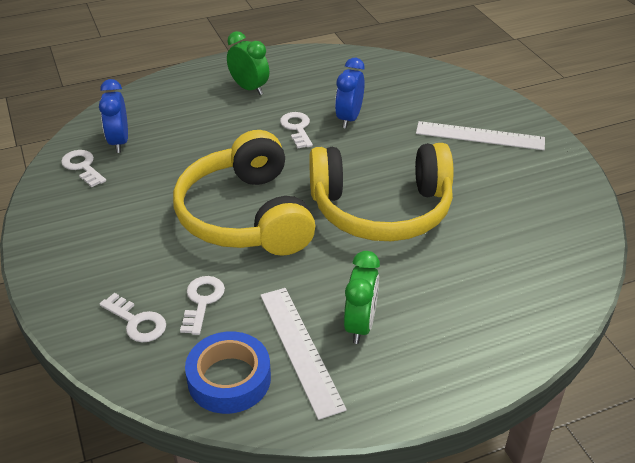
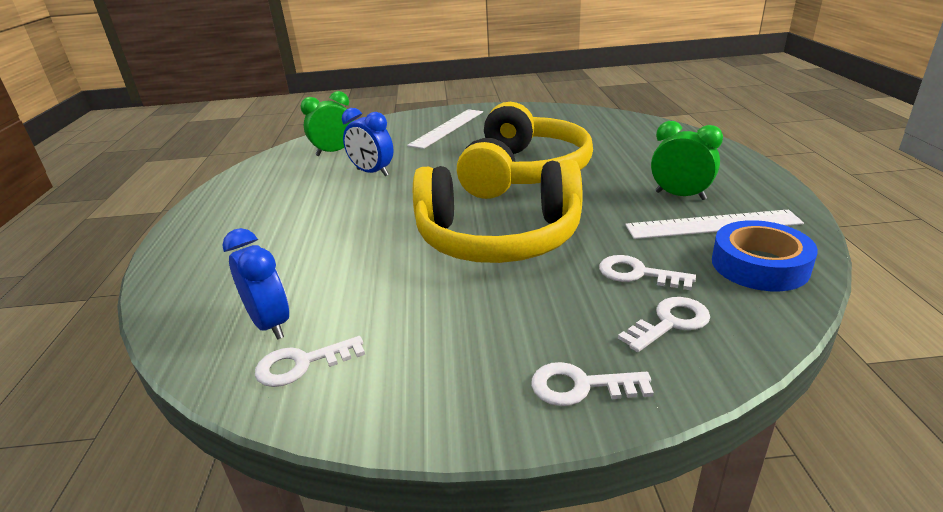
camera: 70 degrees left, 10 degrees down
(119, 142) = (270, 324): blue clock -> blue clock turned 135 degrees counterclockwise
(249, 88) = (255, 218): green clock -> green clock (334, 152)
(297, 128) = (363, 198): white key -> white key (581, 386)

